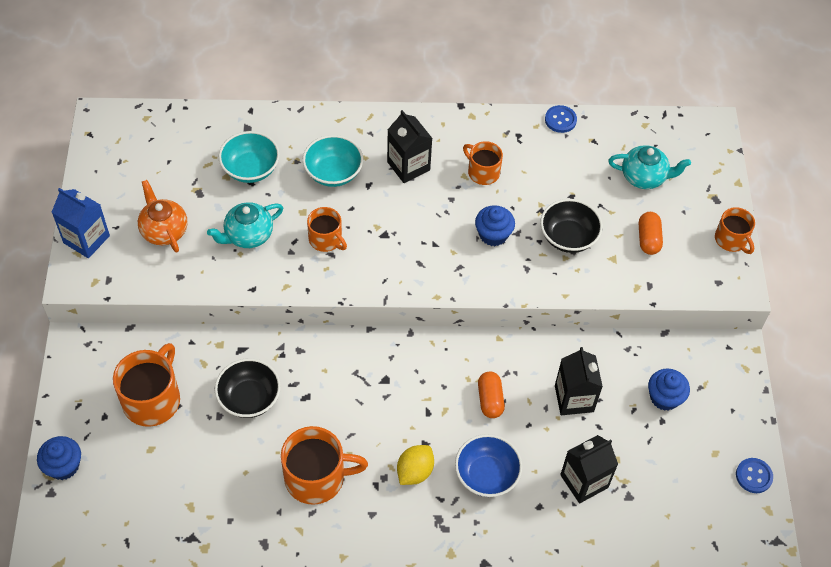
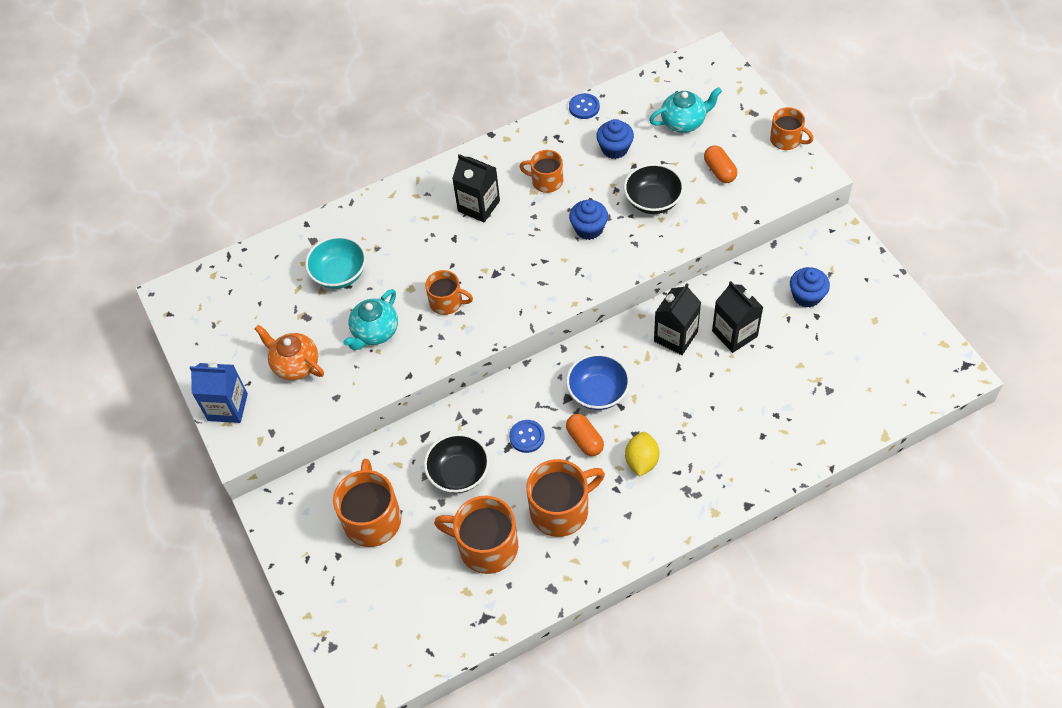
camera: 20 degrees left, 0 degrees up
(63, 466) = (328, 617): blue cupcake -> blue cupcake (615, 149)
(232, 475) = (486, 546): none -> orange mug
(333, 172) = (416, 242): turquoise bowl -> none
(486, 475) = (703, 433): blue bowl -> blue bowl (598, 392)
(490, 400) = (666, 370): orange capsule -> orange capsule (585, 440)
(584, 481) = (785, 396): black carton -> black carton (675, 336)
(753, 476) = (916, 323): blue button -> blue button (527, 437)

